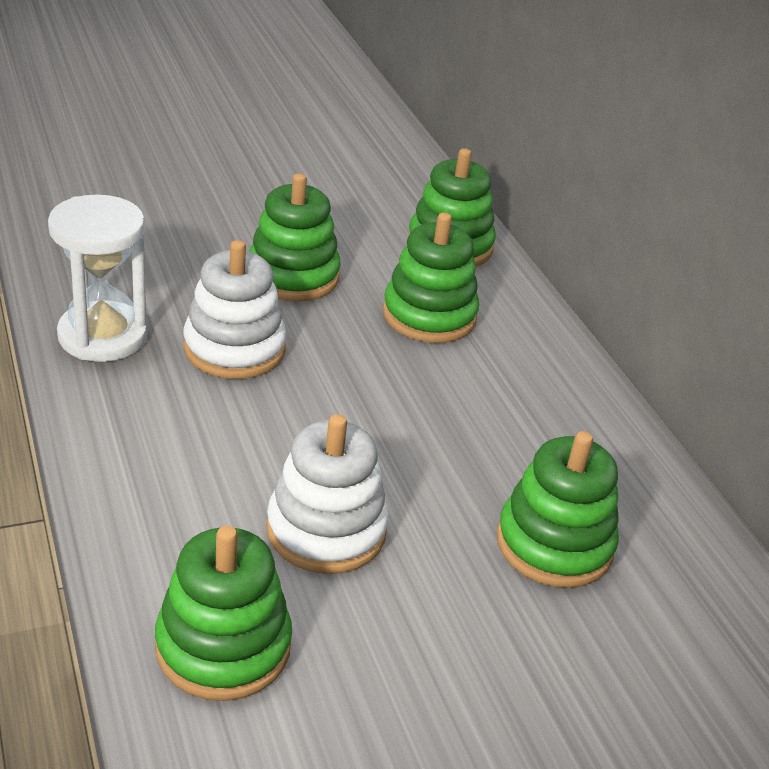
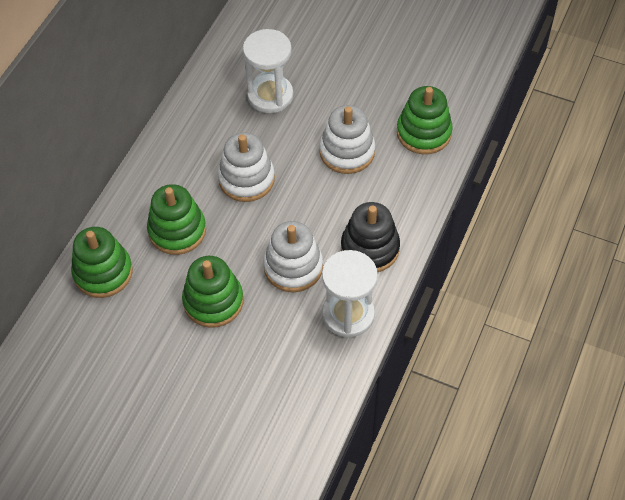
camera: 130 degrees left, 20 degrees up
(146, 419) = (370, 248): none -> black stacking toy
(425, 411) = (246, 179): none -> white stacking toy
(554, 544) = (270, 96): green stacking toy -> white hourglass

